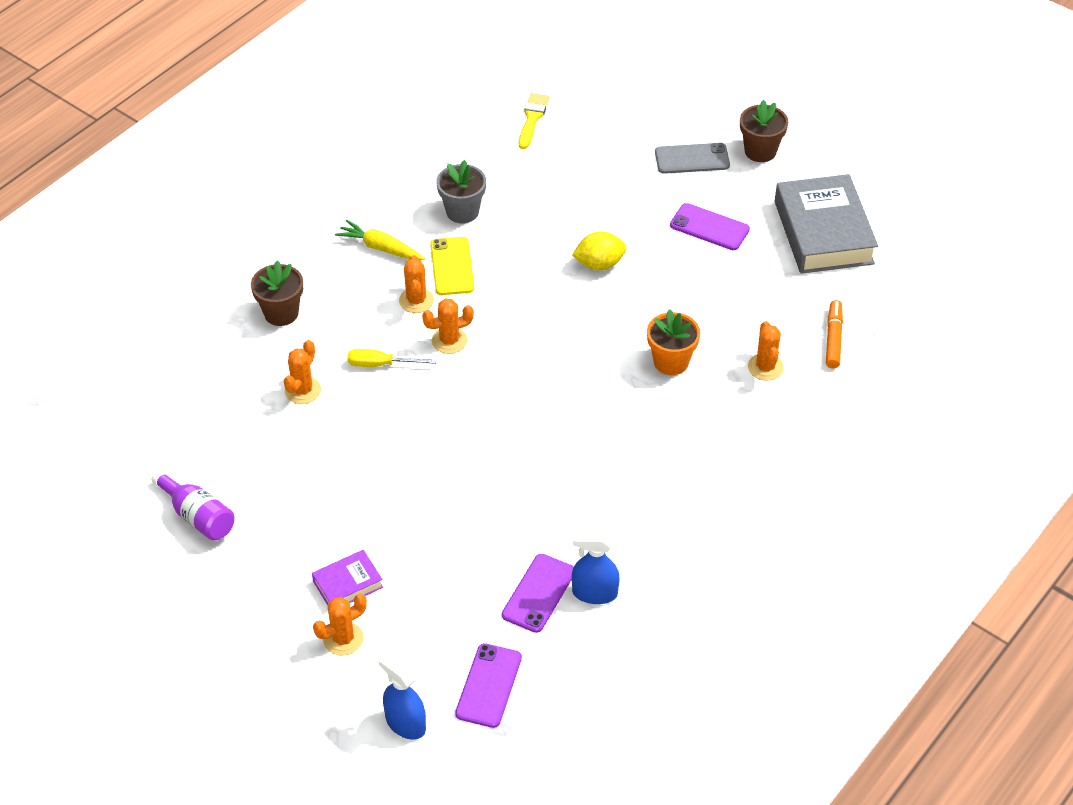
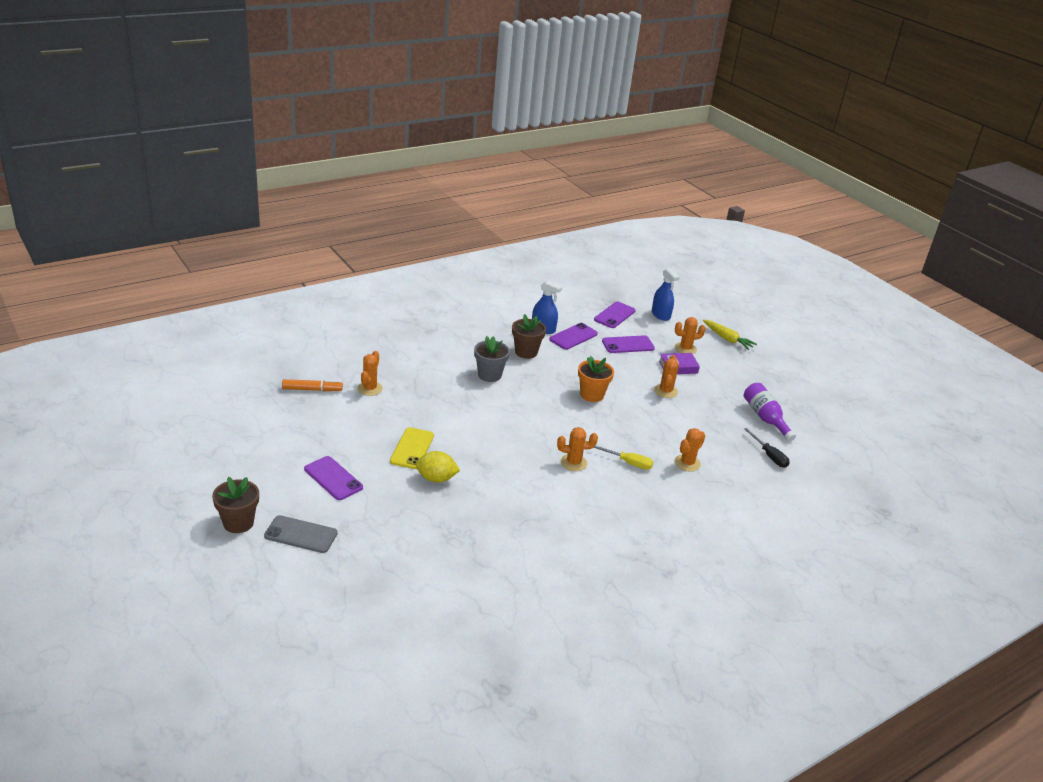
camera: 165 degrees left, 15 degrees down
(190, 443) = (769, 456): none -> black screwdriver
(281, 313) = (695, 517): brown flower pot -> brown flower pot (526, 352)
(380, 248) = (603, 542): yellow carrot -> yellow carrot (727, 339)
(416, 300) = (588, 495): orange cactus -> orange cactus (665, 391)
(443, 609) = (628, 345): none -> purple phone
(452, 266) = (550, 511): yellow phone -> yellow phone (412, 448)
(462, 212) = (523, 551): grey flower pot -> grey flower pot (489, 375)
(532, 118) = (415, 619): yellow brush -> none
(671, 362) = (428, 408): orange flower pot -> orange flower pot (592, 395)
(823, 232) = (252, 449): grey book -> none
(833, 339) = (312, 389): orange marker -> orange marker turned 120 degrees counterclockwise

